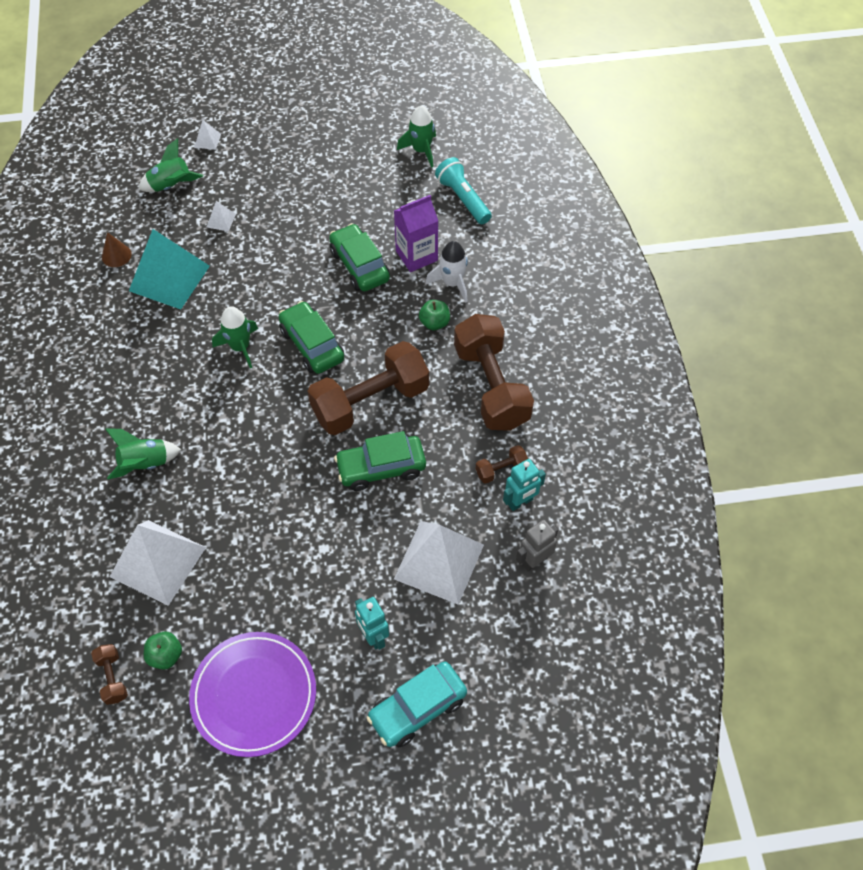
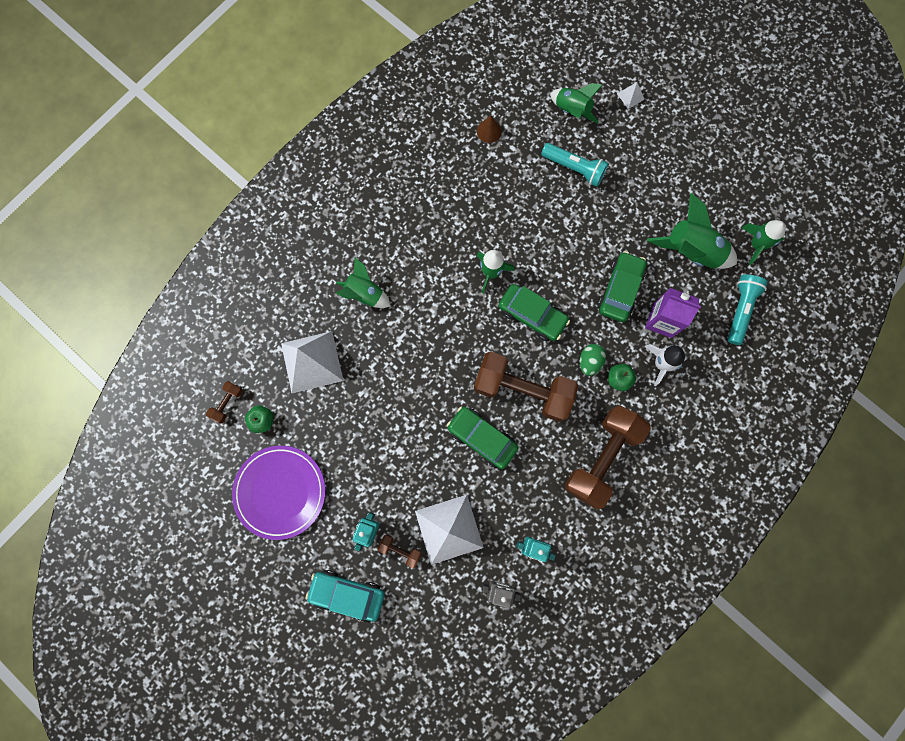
camera: 50 degrees right, 20 degrees up
(169, 278) = (501, 180): turquoise pyramid -> none
(221, 220) = (574, 168): white pyramid -> turquoise flashlight
(312, 345) = (532, 315): green car -> green car turned 105 degrees clockwise
(380, 195) = (691, 251): none -> green rocket
(397, 332) = (589, 362): none -> green egg
(501, 469) = (545, 515): brown dumbbell -> brown dumbbell (400, 550)

